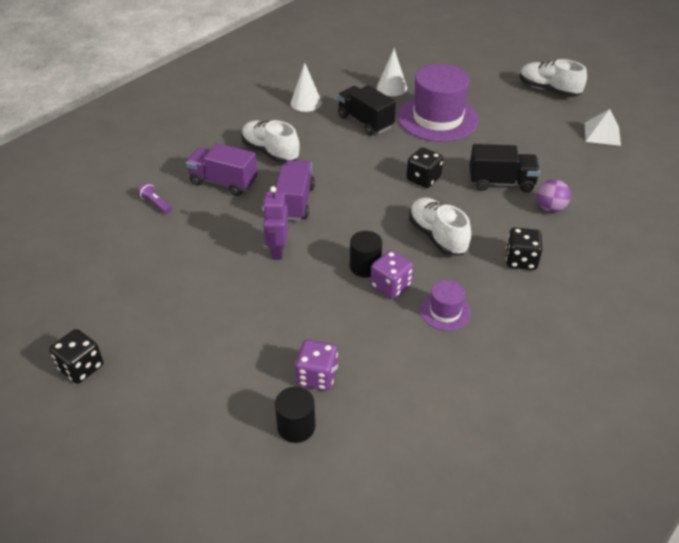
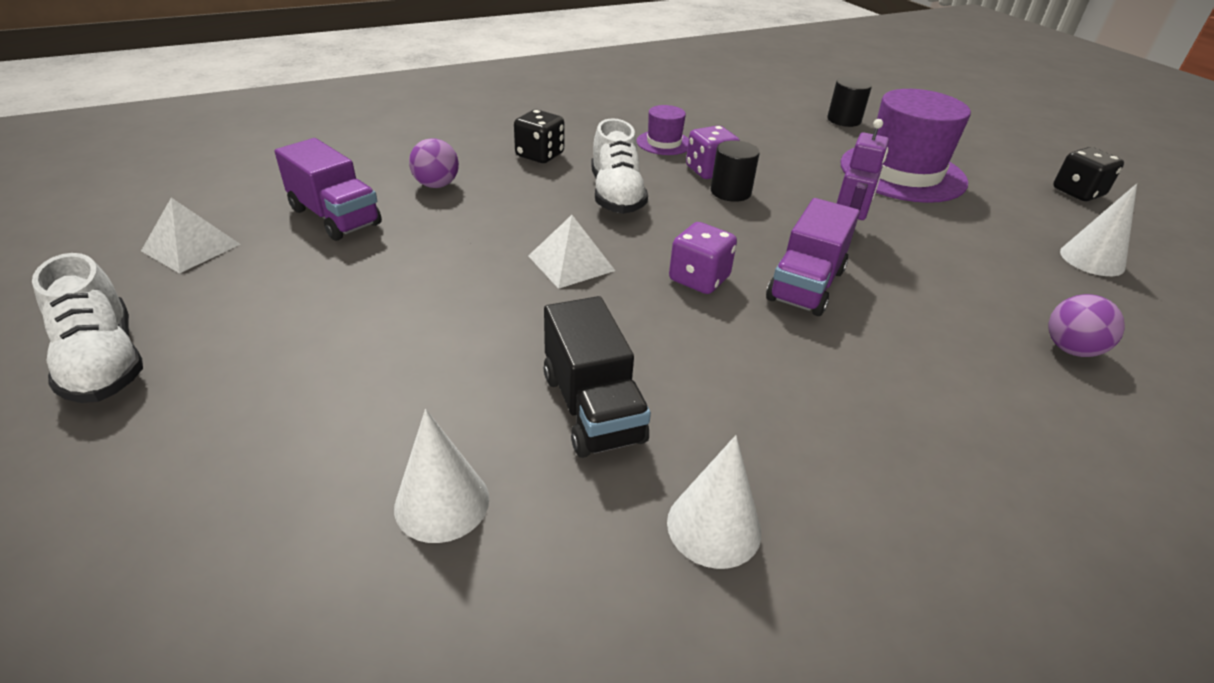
camera: 160 degrees left, 5 degrees down
(110, 279) = (1092, 259): none -> white cone
(155, 204) = (1070, 349): purple flashlight -> purple ball
(223, 182) = (941, 354): purple truck -> purple truck (335, 217)
(270, 152) = (839, 394): white shoe -> none
(317, 376) = (818, 137): purple dice -> purple dice (699, 279)
(423, 179) = (571, 263): black dice -> white pyramid
(438, 118) = (428, 366): purple hat -> purple hat (902, 173)
(501, 182) = (458, 227): black truck -> none

